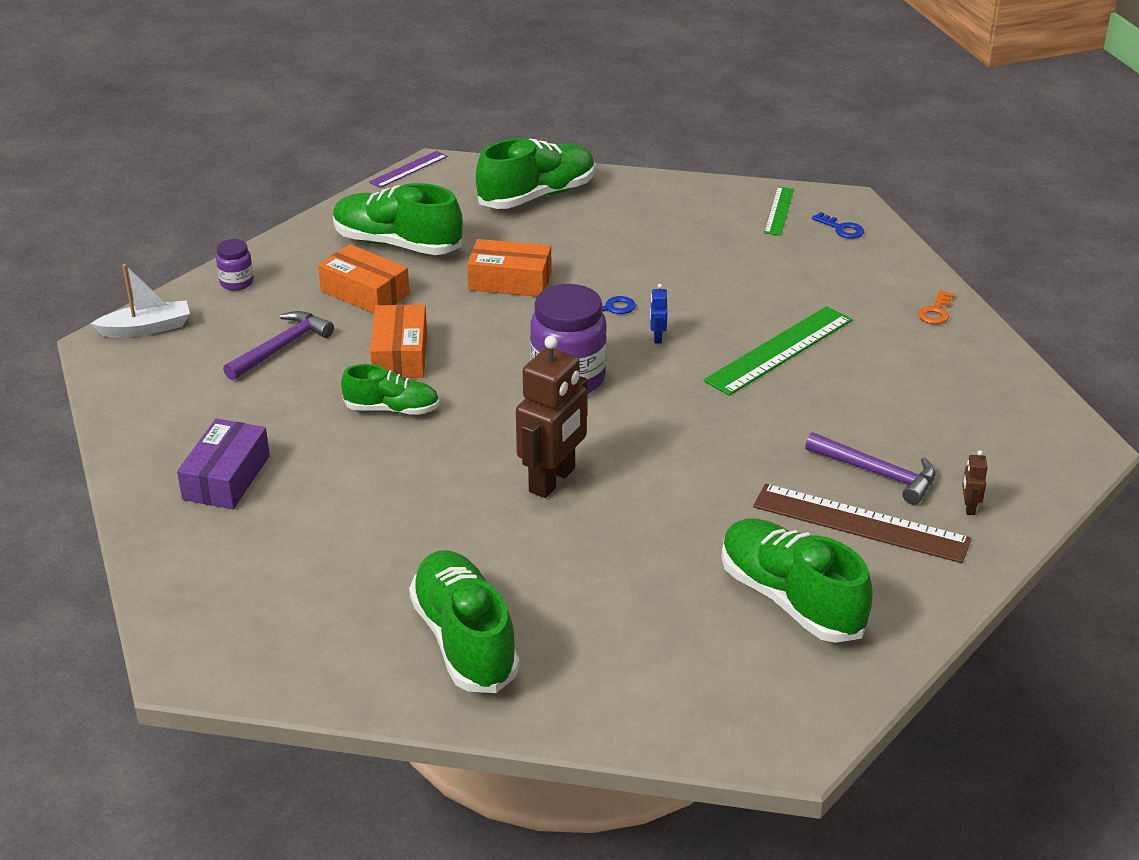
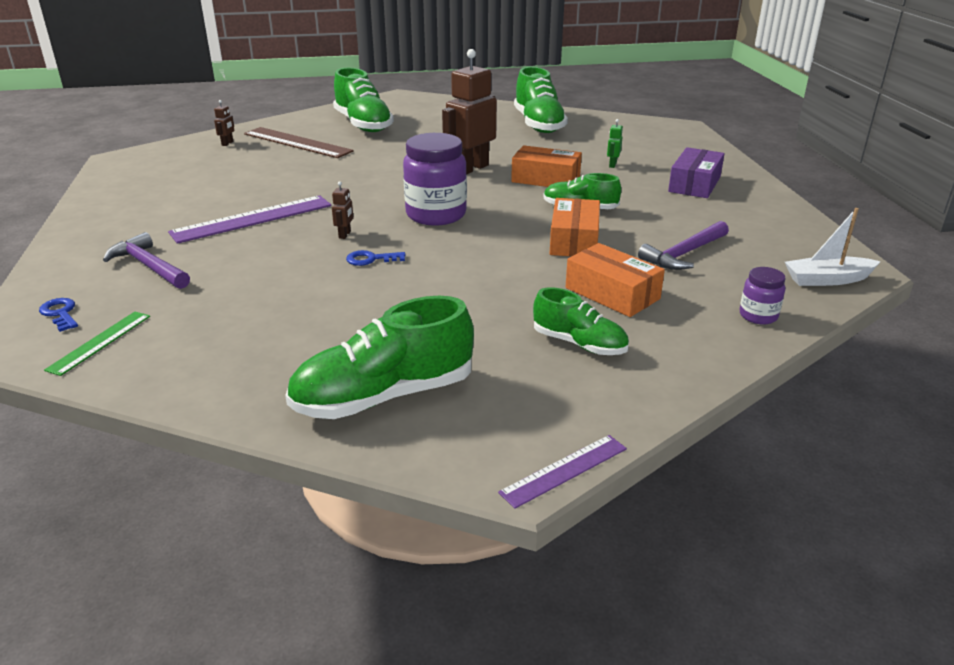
camera: 170 degrees left, 5 degrees down
(338, 514) = (612, 165): none -> green robot
(397, 244) = (579, 344): green shoe -> green shoe, size x0.60
(510, 281) = (458, 291): orange box -> orange box (545, 179)
(657, 337) = (345, 235): blue robot -> brown robot
(779, 350) = (253, 219): green ruler -> purple ruler
(877, 474) = (262, 158): purple hammer -> purple hammer (149, 266)
(936, 311) = (88, 233): orange key -> none

